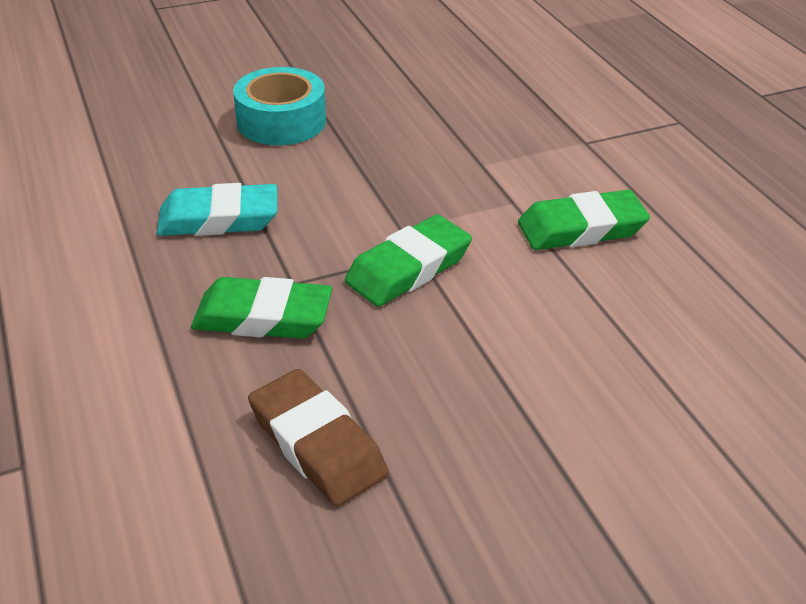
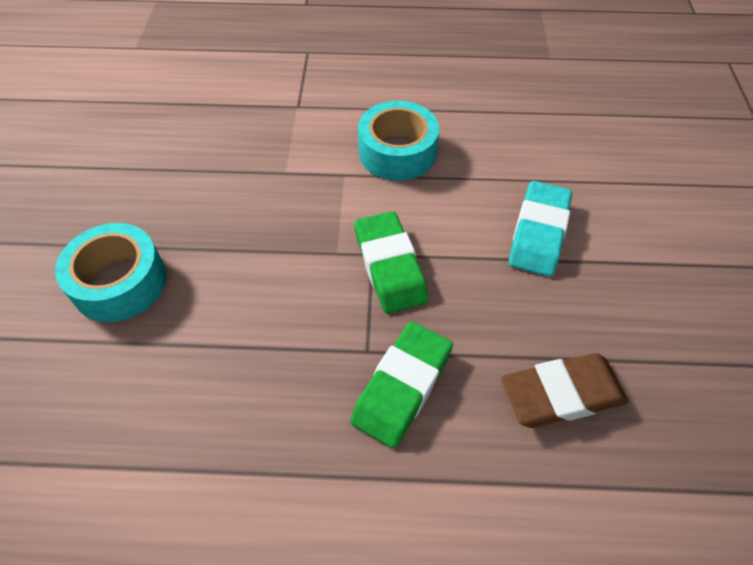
camera: 65 degrees left, 15 degrees up
(219, 219) = (244, 381): turquoise eraser -> turquoise eraser (538, 233)
(581, 228) = (397, 152): green eraser -> turquoise tape

